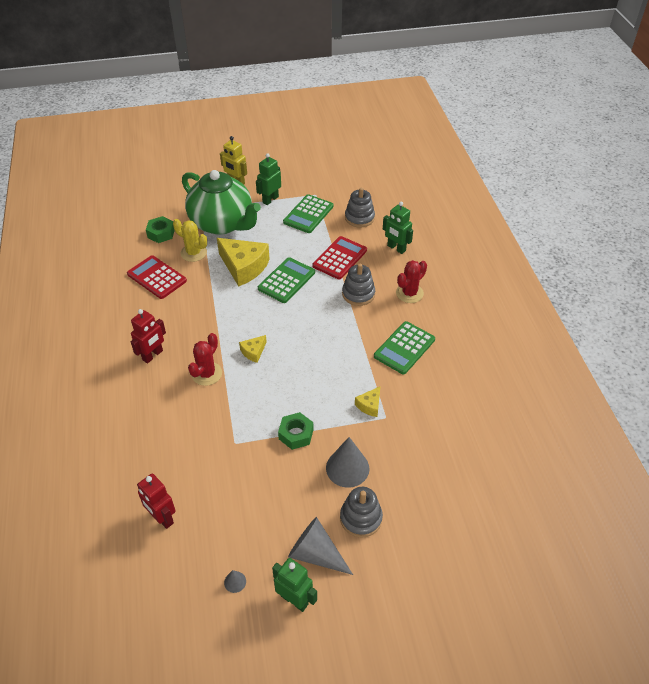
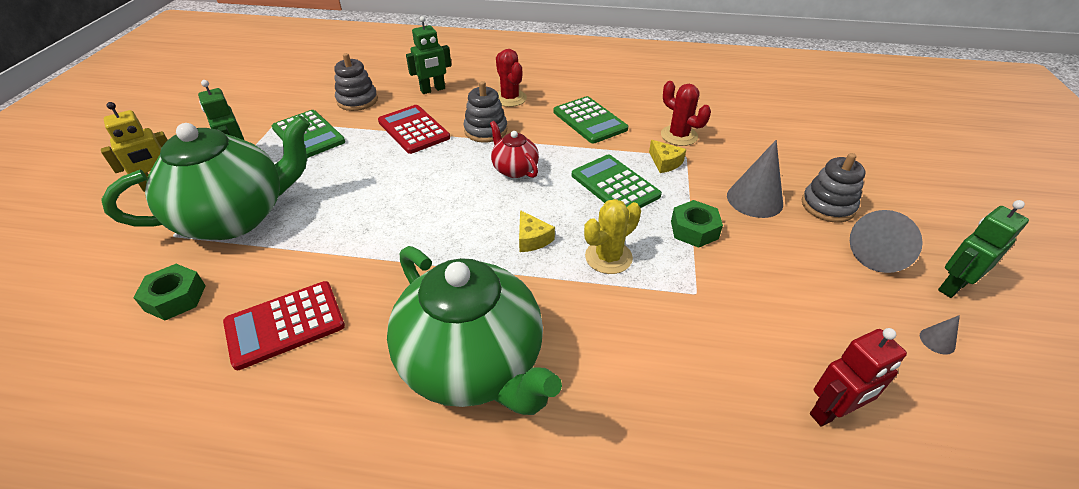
camera: 70 degrees left, 5 degrees down
(153, 355) = (473, 364): red robot -> green teapot
(193, 253) = (270, 264): yellow cactus -> yellow cactus (608, 257)
(207, 374) = (550, 299): red cactus -> red cactus (679, 136)
(244, 267) = (355, 214): yellow cheese -> none
(286, 280) = (417, 180): green calculator -> green calculator (615, 185)
(320, 323) = (514, 169): none -> red teapot

